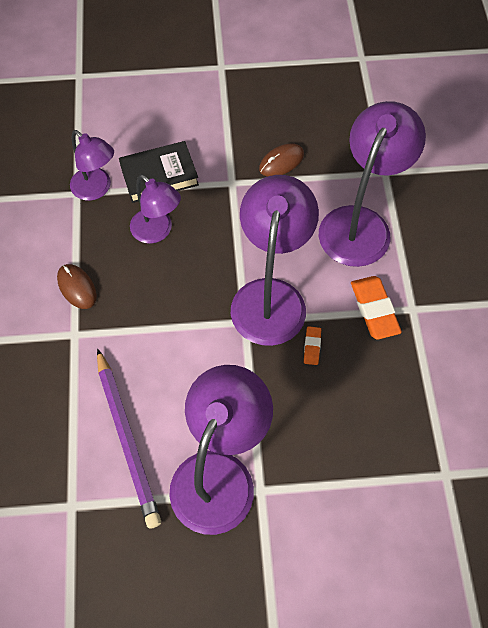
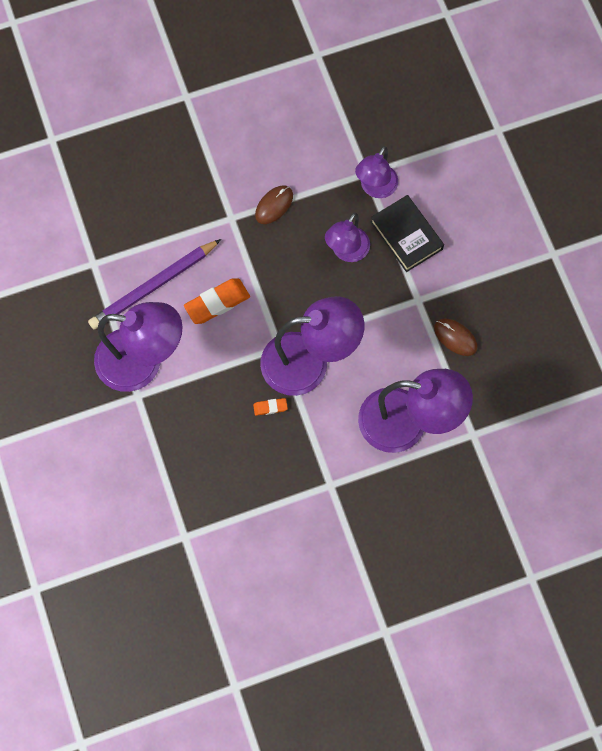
camera: 75 degrees right, 10 degrees up
(374, 310) = (320, 452): orange eraser -> orange eraser (217, 303)

